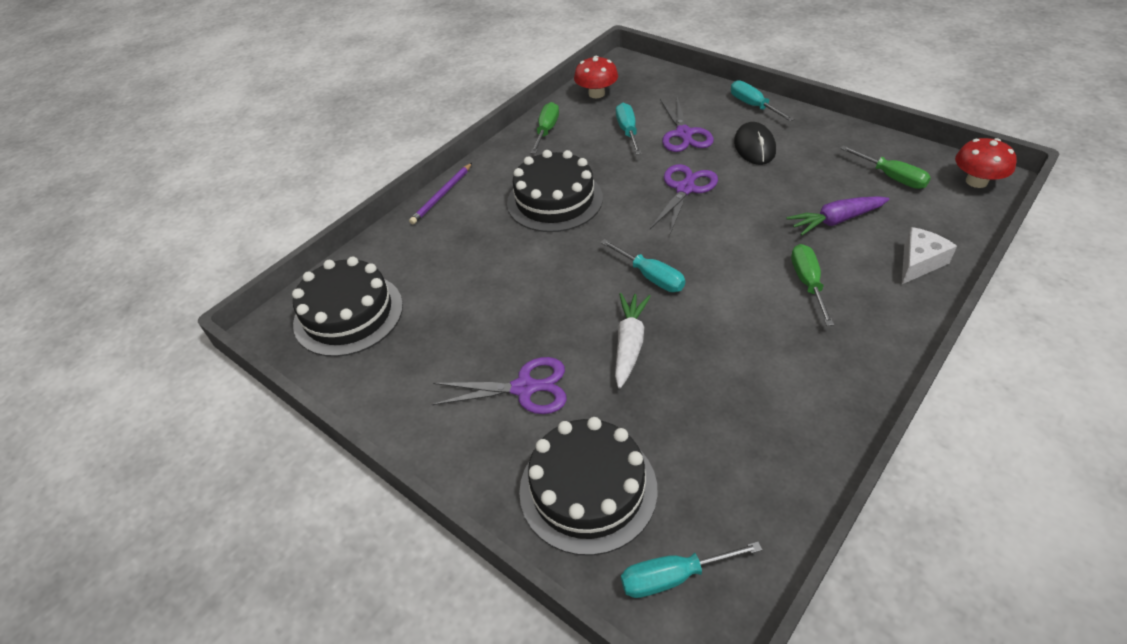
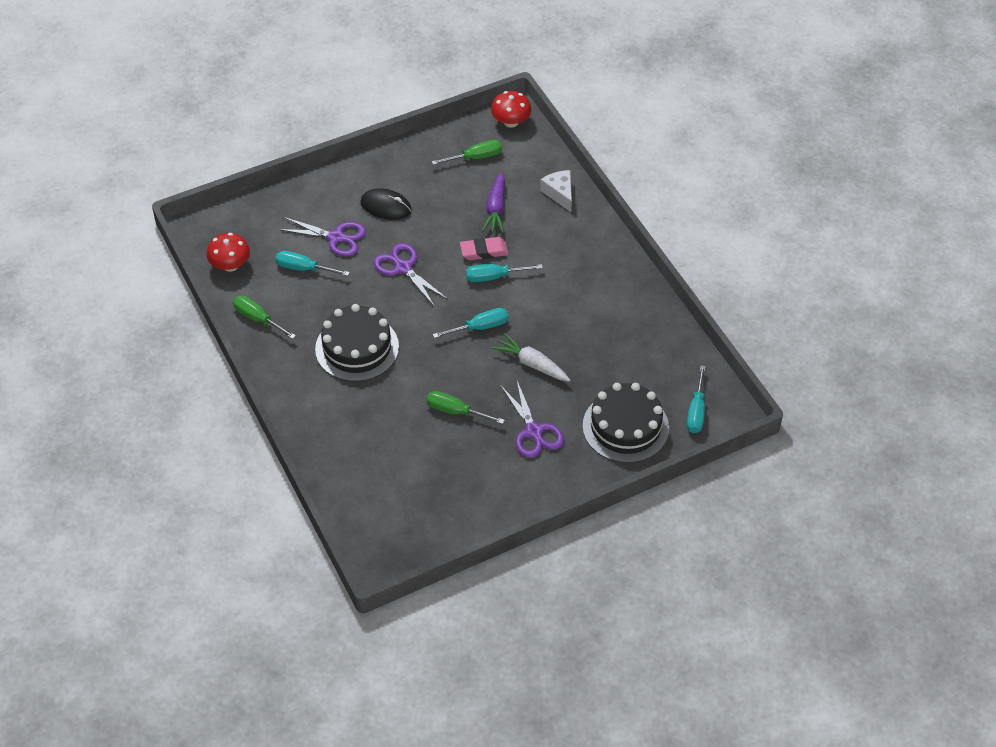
camera: 70 degrees left, 5 degrees up
(348, 314) = (397, 513): black cake -> none
(442, 195) = (293, 417): purple pencil -> none
(524, 388) = (534, 431): purple scissors -> purple scissors turned 135 degrees clockwise
(753, 106) = (335, 180): turquoise screwdriver -> turquoise screwdriver (494, 277)
(764, 236) = (484, 251): none -> pink eraser
(808, 283) = (541, 253): green screwdriver -> green screwdriver (456, 411)

